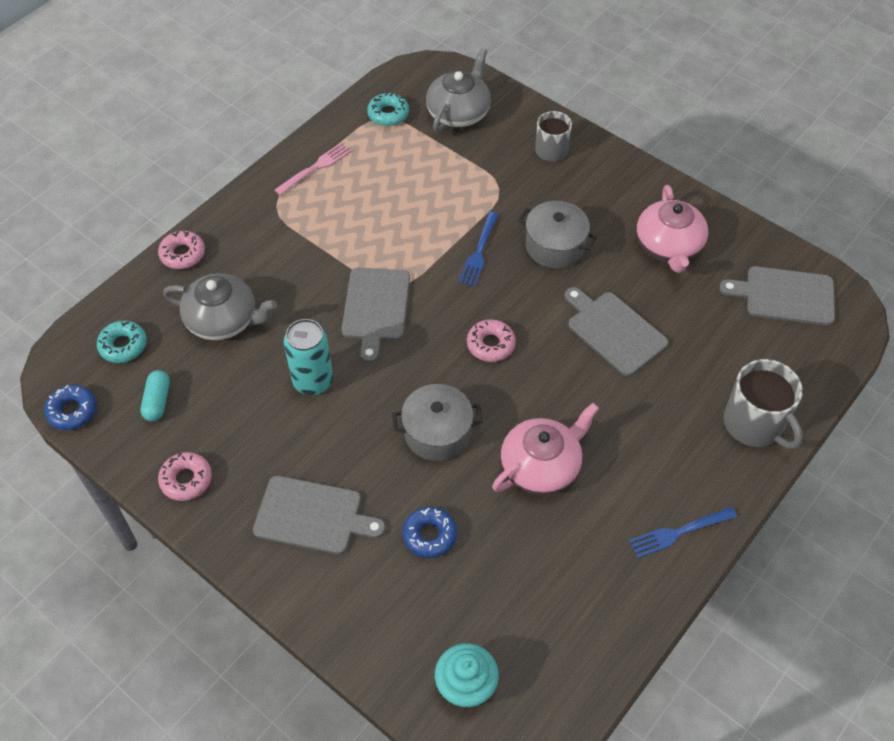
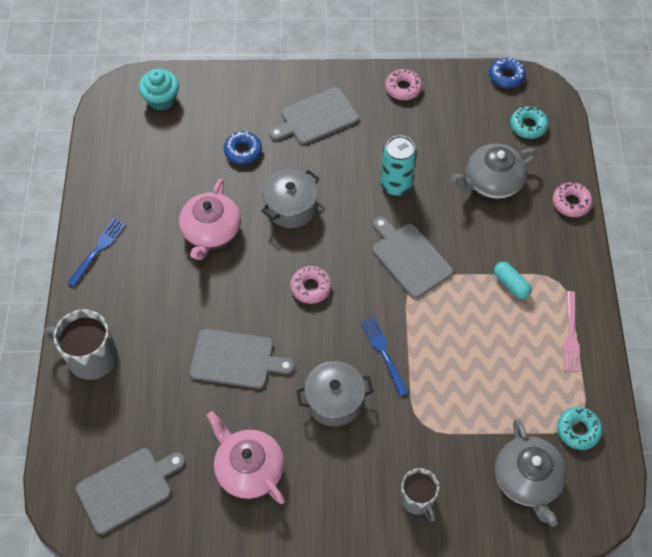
camera: 140 degrees right, 5 degrees up
(157, 401) = (468, 112): turquoise capsule -> turquoise capsule (511, 284)

